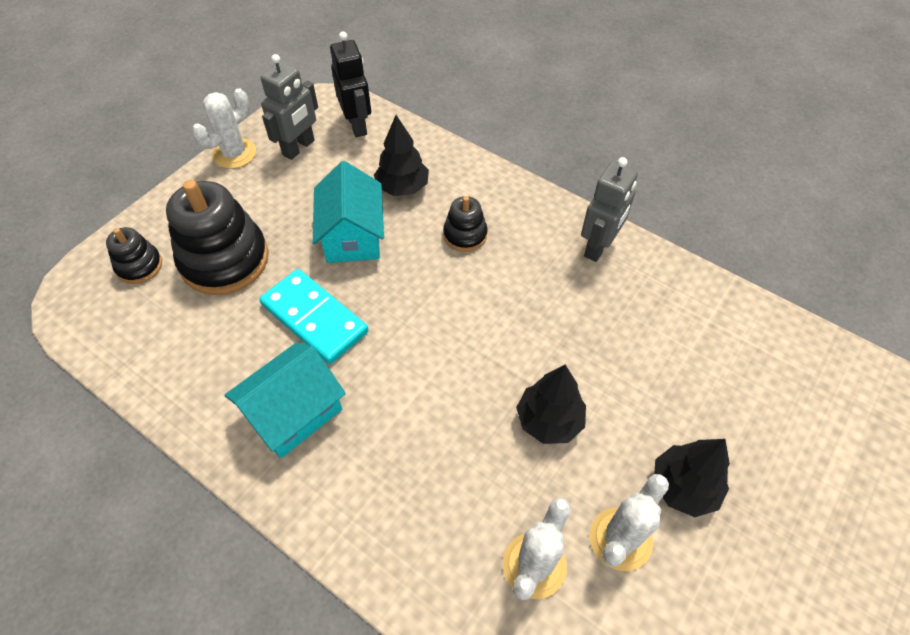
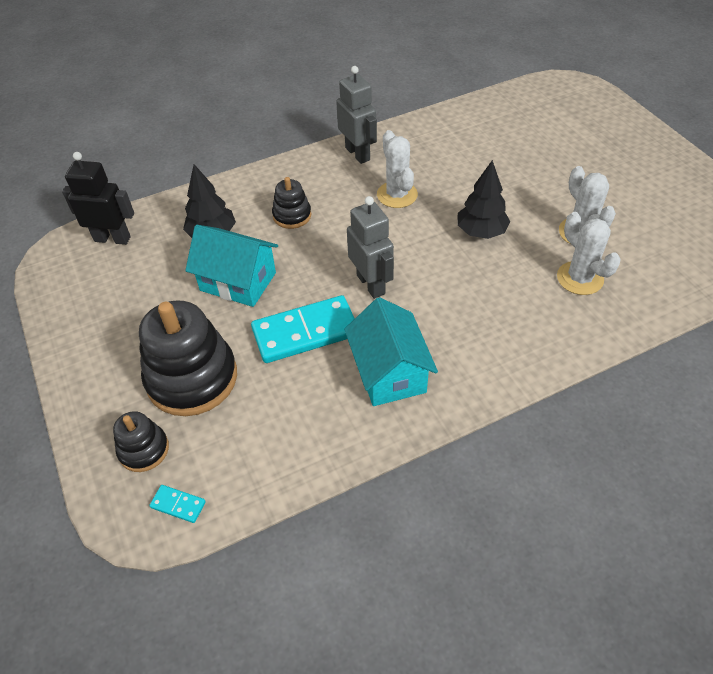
camera: 60 degrees left, 5 degrees down
(92, 316) = (178, 505): none -> turquoise domino
(234, 154) = (62, 336): white cactus -> white cactus (397, 195)
(299, 148) = (101, 286): grey robot -> grey robot (371, 284)
(683, 487) = (560, 192): black tree -> none

